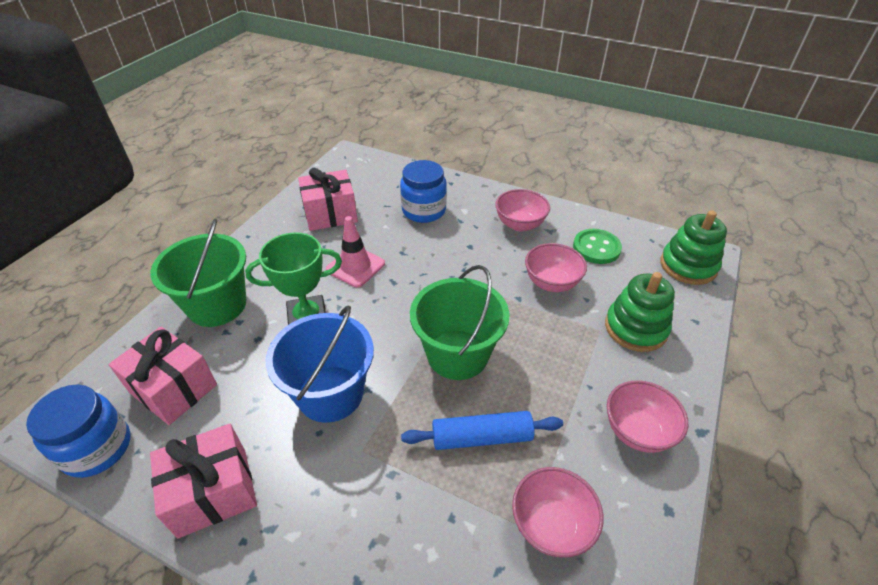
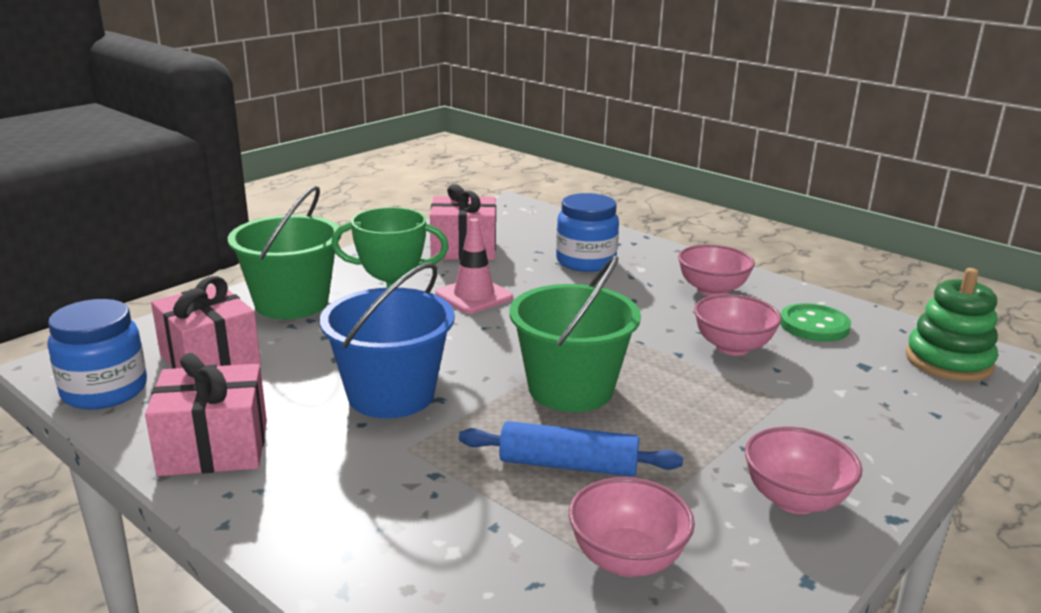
camera: 15 degrees right, 20 degrees down
(635, 328) = (838, 406): green stacking toy -> none

